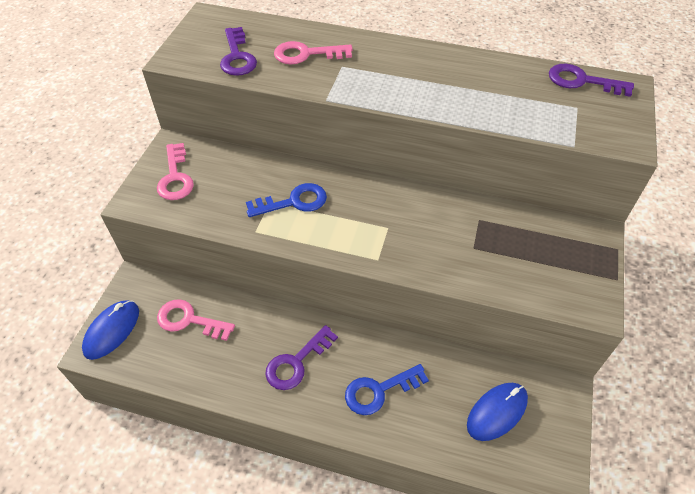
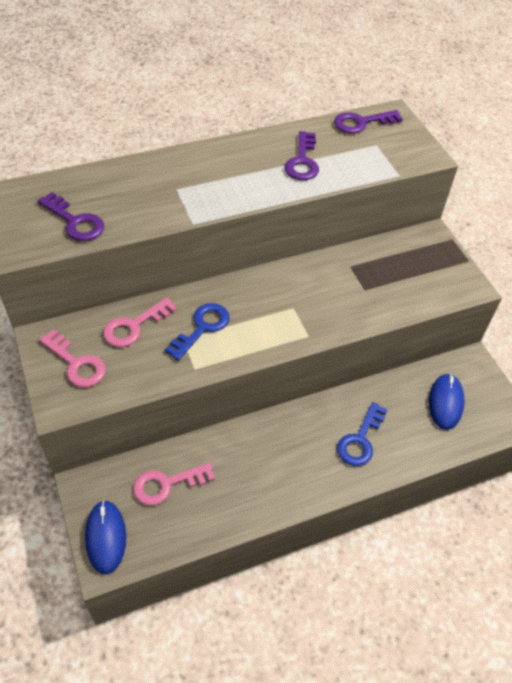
camera: 40 degrees left, 0 degrees up
(296, 362) = (284, 459): purple key -> purple key (302, 161)
(306, 54) = (135, 192): pink key -> pink key (134, 326)

